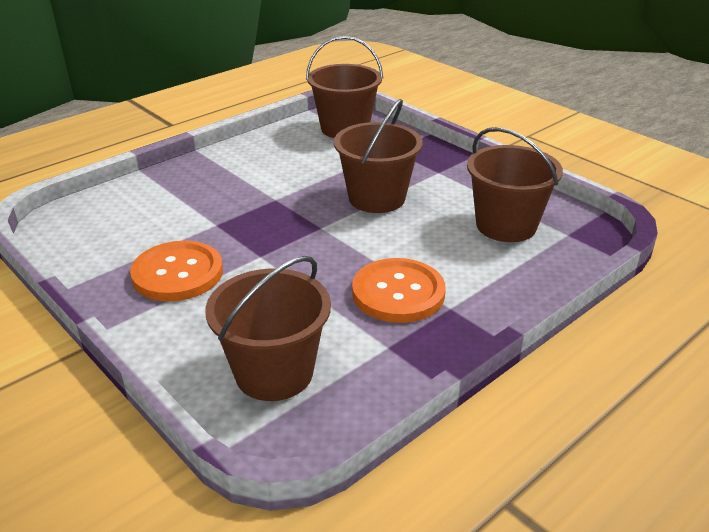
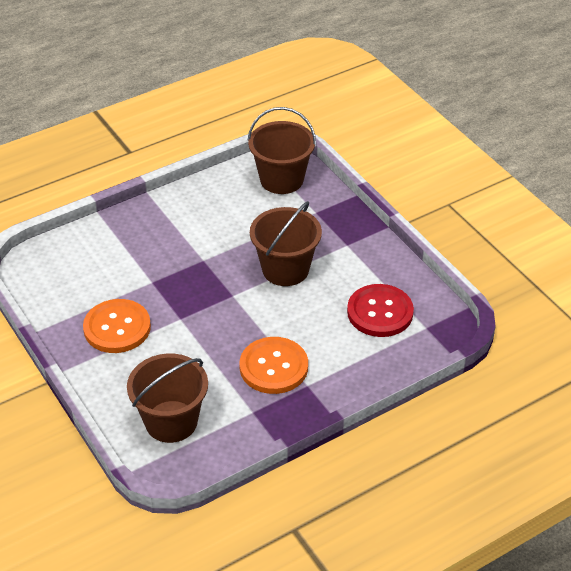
camera: 10 degrees right, 10 degrees up
(506, 225) = (380, 312): brown bucket -> red button

